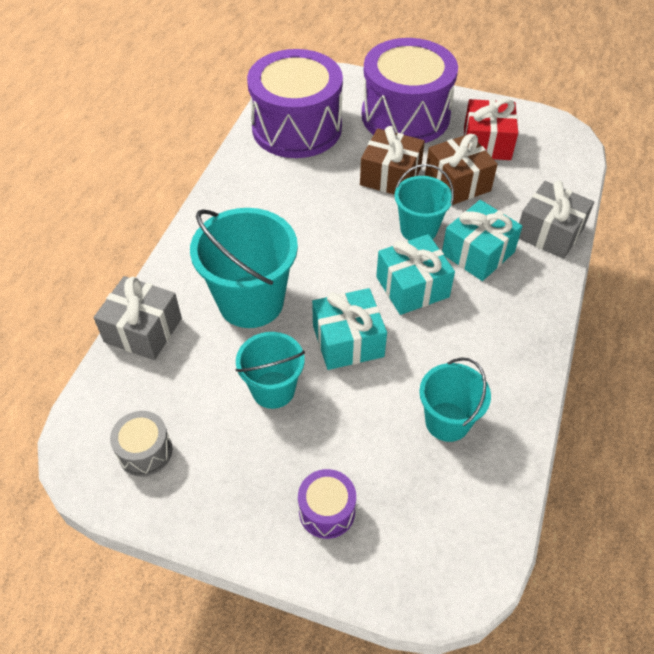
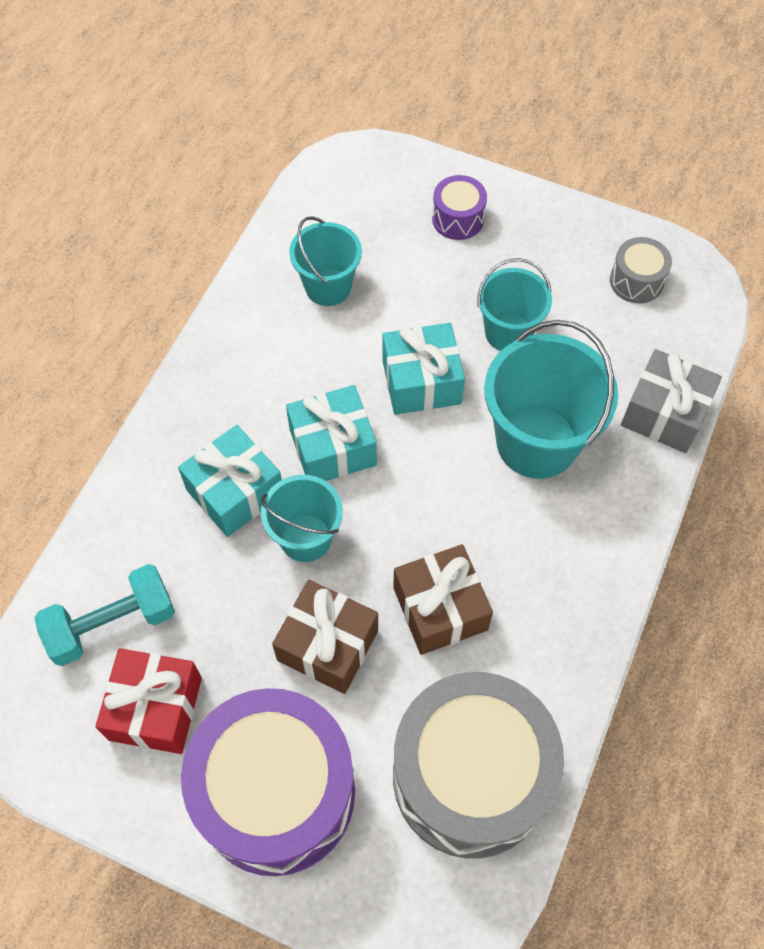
camera: 175 degrees left, 10 degrees up
(297, 128) = (470, 776): purple drum -> grey drum
(457, 183) = (228, 623): brown gift -> brown gift (440, 609)
(531, 177) = (112, 624): none -> turquoise dumbbell
(549, 232) = (127, 518): grey gift -> none

